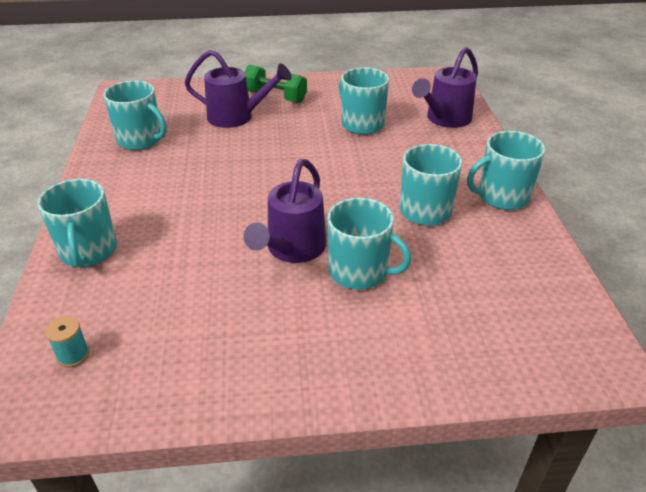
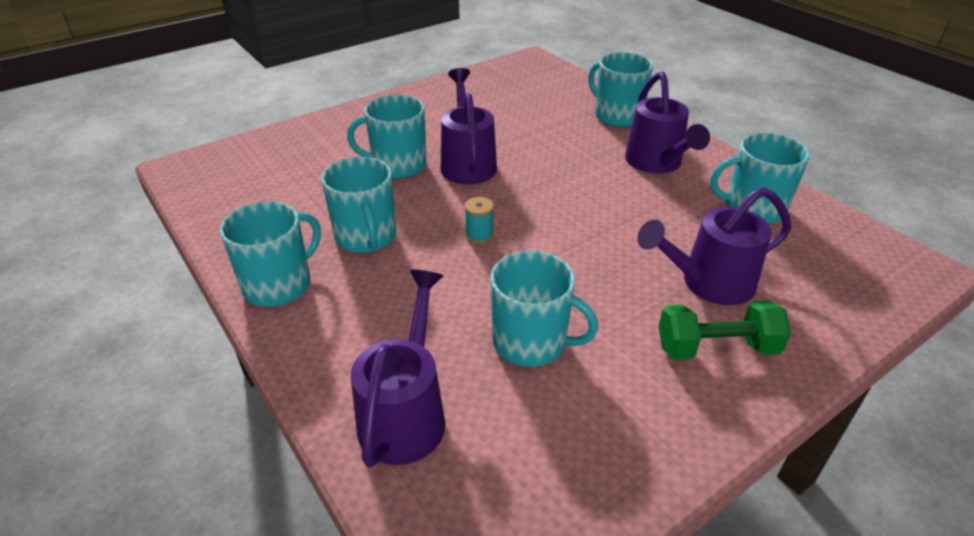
camera: 150 degrees right, 0 degrees up
(73, 355) = (538, 79): turquoise spool -> turquoise spool (479, 235)
(142, 190) = (656, 163): none -> purple watering can

